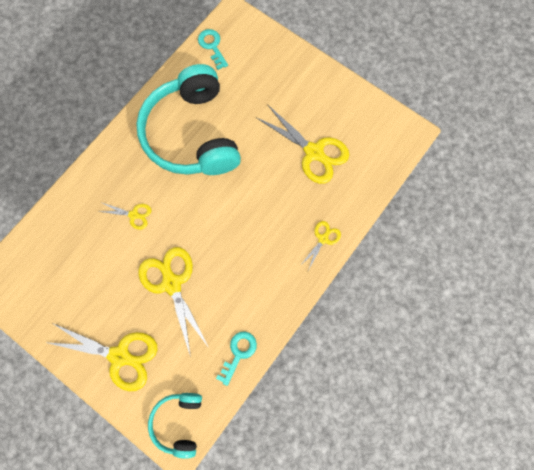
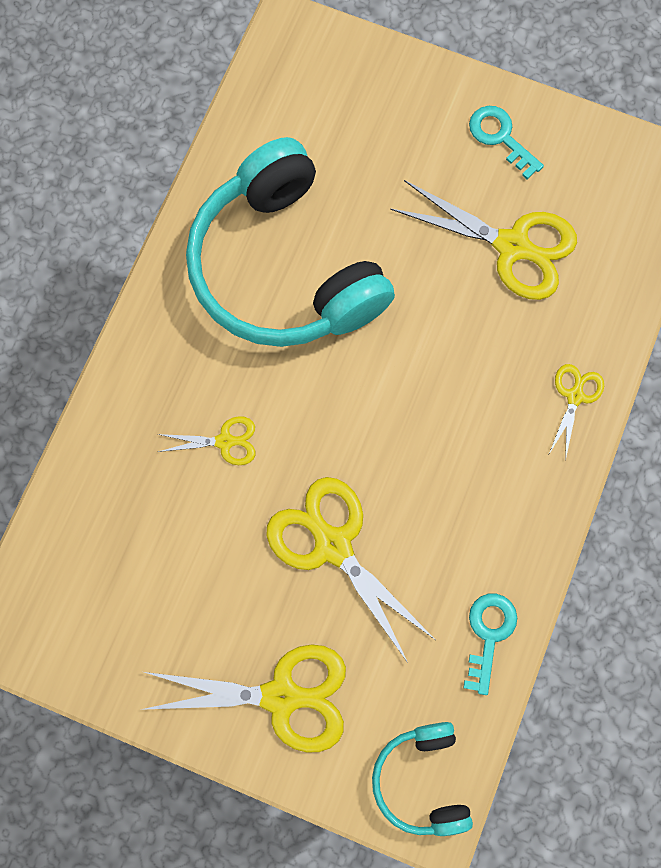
camera: 15 degrees left, 0 degrees up
(212, 46) = (269, 97): turquoise key -> turquoise key (500, 137)

